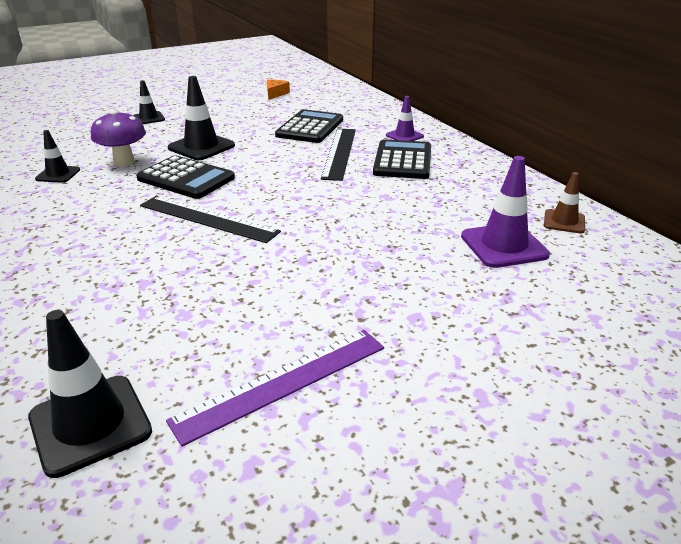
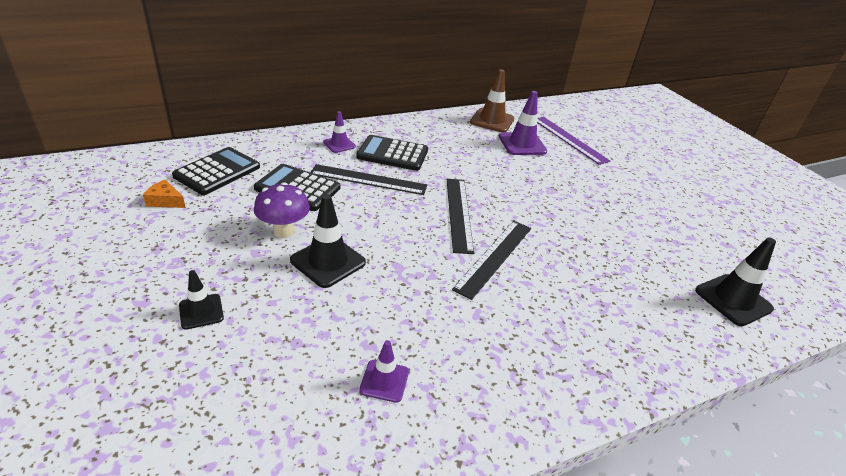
camera: 90 degrees left, 5 degrees up
(58, 174) = (384, 381): black traffic cone -> purple traffic cone
(124, 162) = (357, 322): purple mushroom -> purple mushroom (284, 231)
(186, 178) = (411, 271): black calculator -> black calculator (217, 171)
(283, 382) = (670, 232): purple ruler -> purple ruler (569, 139)
(289, 199) = (459, 213): none -> black ruler
(564, 222) = (492, 120): brown traffic cone -> brown traffic cone, size x1.67

